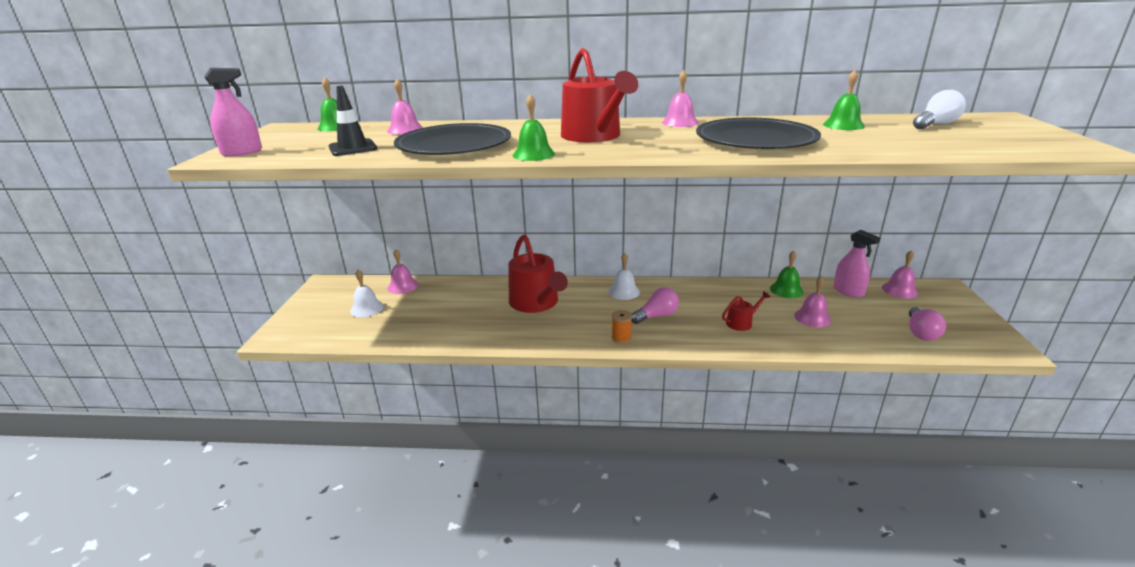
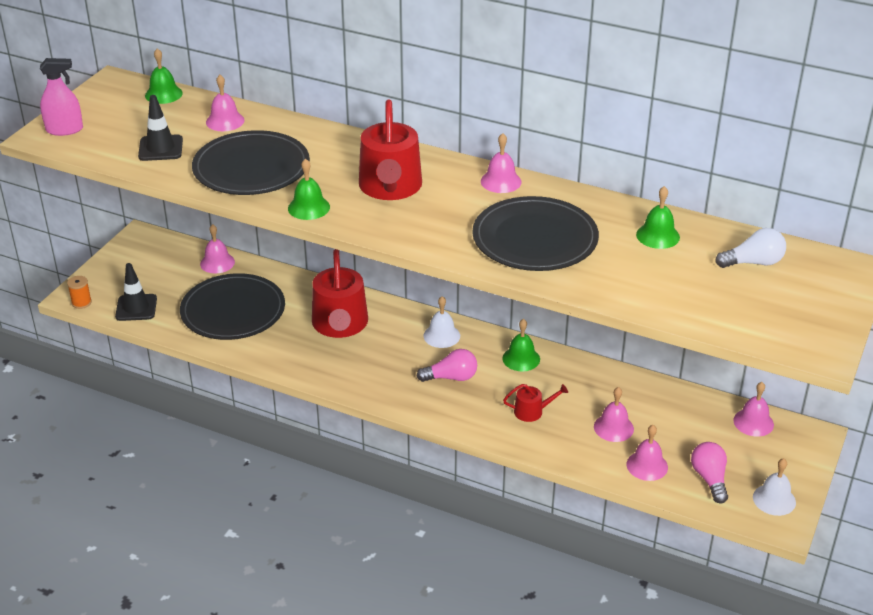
camera: 20 degrees right, 10 degrees up
(341, 331) = (136, 308): none -> black traffic cone
(367, 308) = (170, 284): white bell -> white bell (774, 499)
(436, 314) = (233, 311): none -> black plate
(621, 338) = (395, 394): orange spool -> orange spool (81, 302)
(786, 290) = (622, 384): green bell -> green bell (521, 358)
(848, 291) = (691, 407): pink spray bottle -> none
(867, 336) = (647, 465): none -> pink bell
(920, 332) = (709, 479): pink light bulb -> pink light bulb turned 135 degrees clockwise

